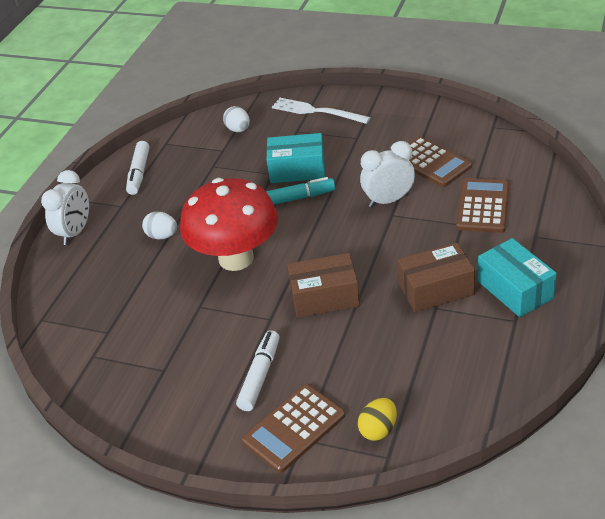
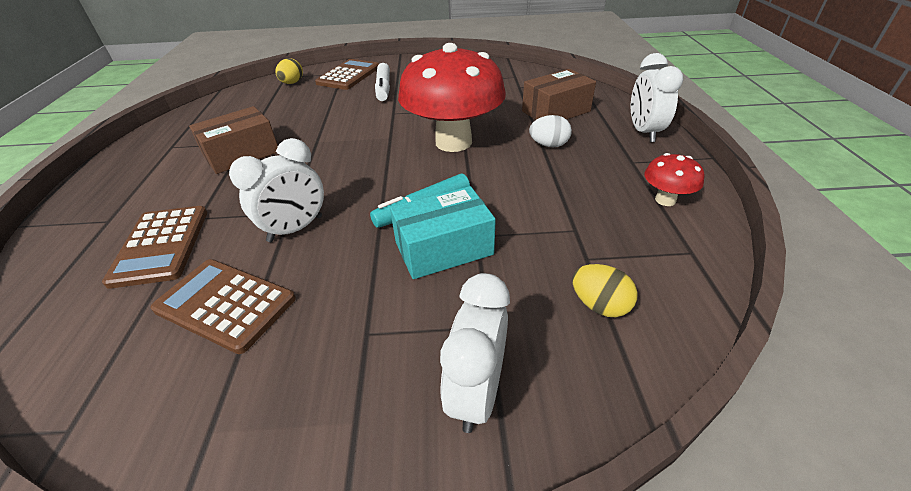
camera: 155 degrees right, 0 degrees up
(139, 173) = (665, 200): white marker -> red mushroom
(238, 130) = (599, 305): white egg -> yellow egg
(317, 111) = (476, 392): white fork -> white clock
(324, 297) = (350, 132): brown box -> brown box (556, 111)
(515, 289) = (160, 167): turquoise box -> none

